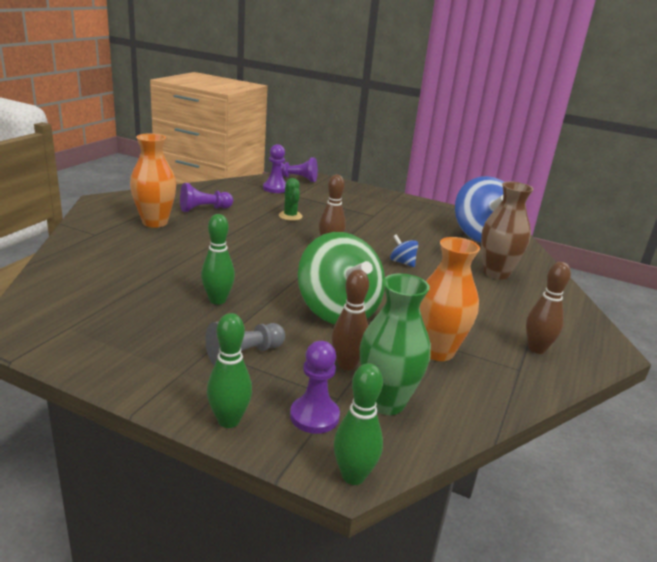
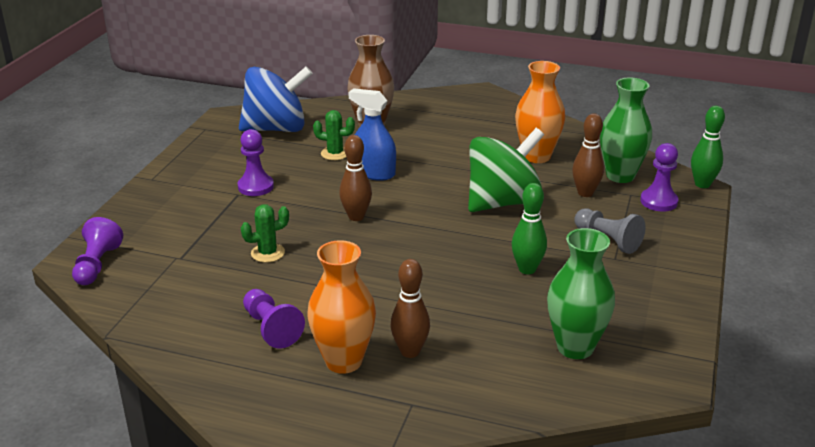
camera: 95 degrees left, 5 degrees up
(95, 298) = (575, 347): none -> green vase
(229, 420) = (692, 234): green bowling pin -> none
(275, 188) = (153, 279): purple pawn -> purple pawn (255, 187)
(402, 262) = (374, 173): blue spinning top -> blue spray bottle
(438, 252) = (335, 153): none -> green cactus
(536, 349) = (502, 118): brown bowling pin -> brown bowling pin (410, 351)

